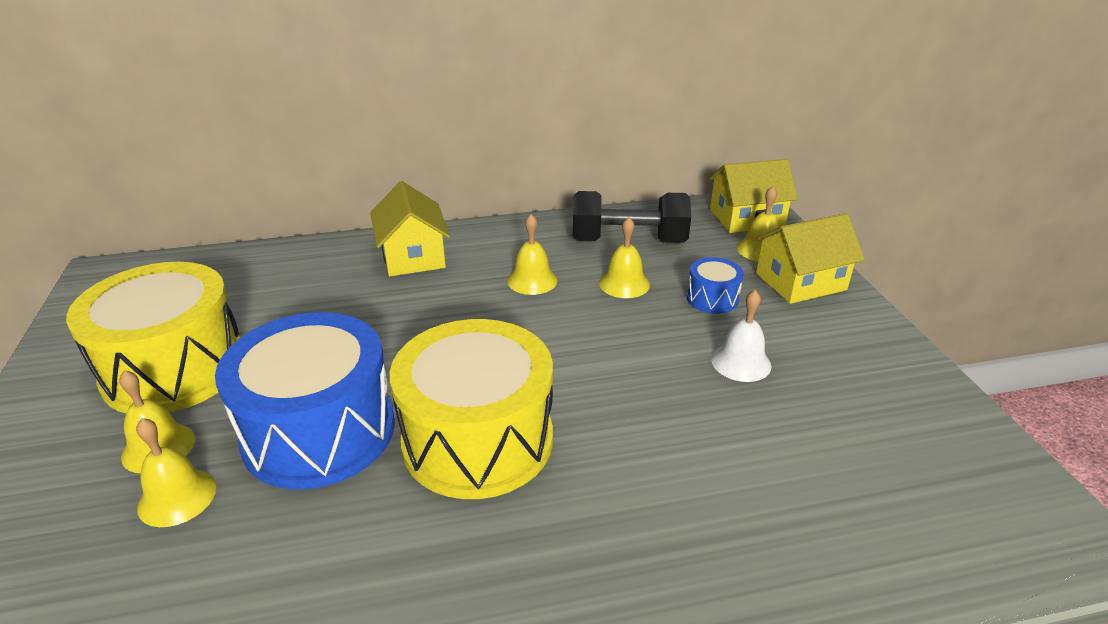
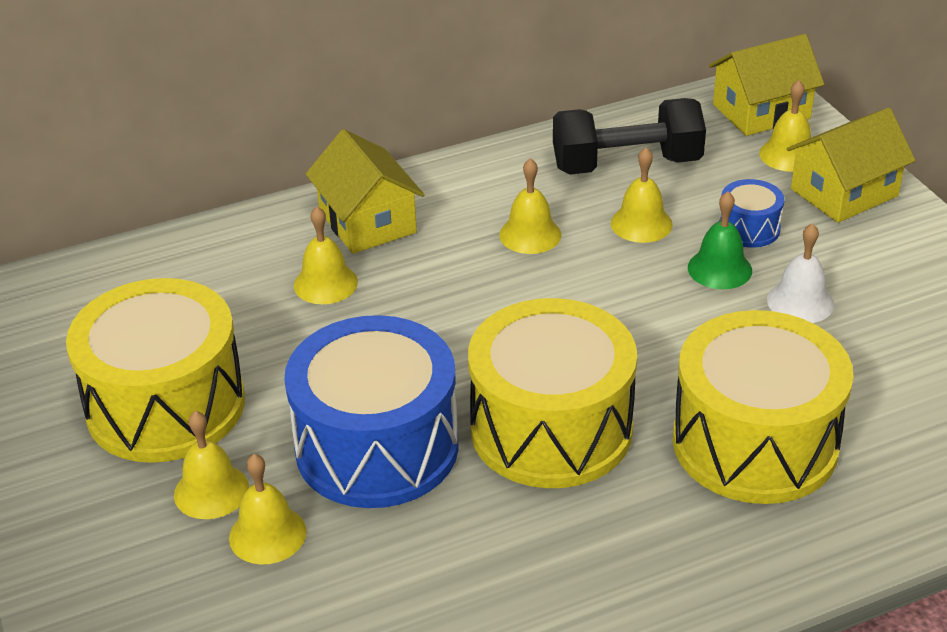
camera: 10 degrees left, 5 degrees up
(356, 294) = (325, 283): none -> yellow bell
(662, 485) = (755, 443): none -> yellow drum
(677, 326) = (719, 269): none -> green bell

